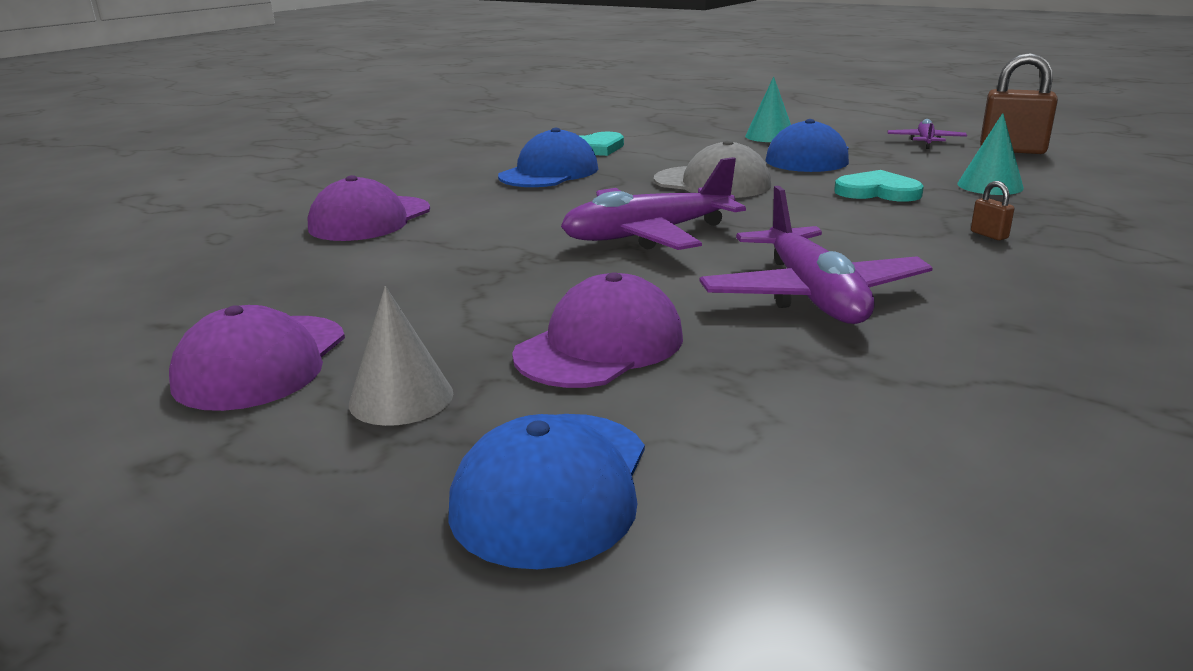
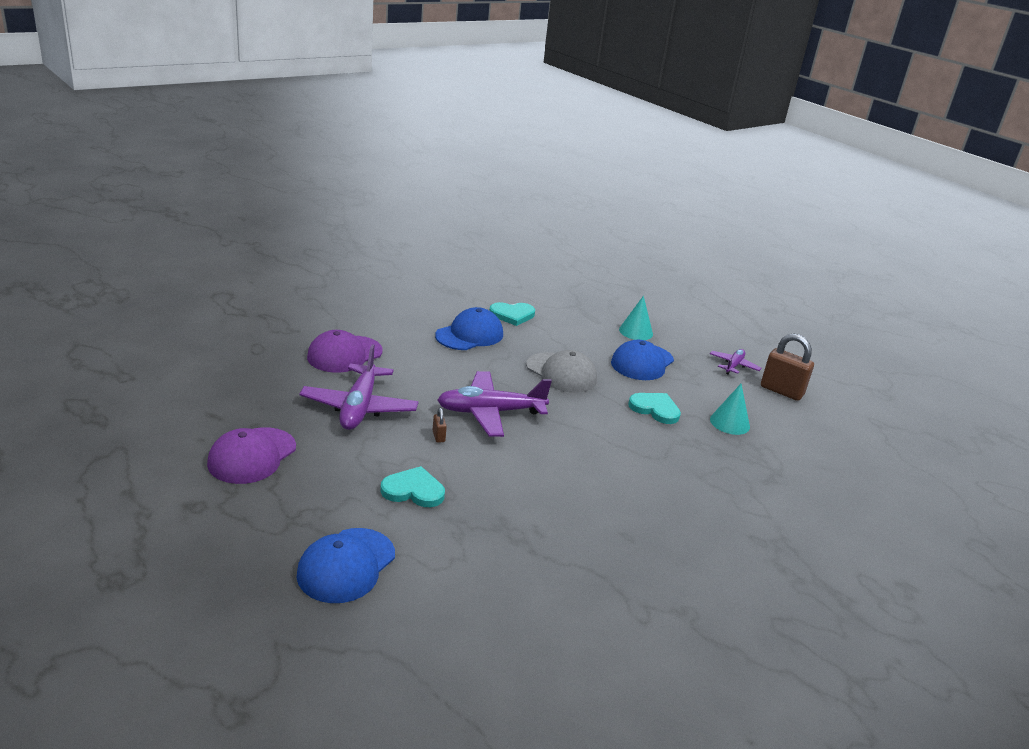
camera: 10 degrees right, 5 degrees up
(401, 398) = (306, 497): grey cone -> none
(600, 345) = (413, 490): purple cap -> turquoise heart
(812, 295) = (543, 486): purple plane -> purple plane (359, 407)
(989, 235) = (683, 466): brown padlock -> brown padlock (438, 436)

